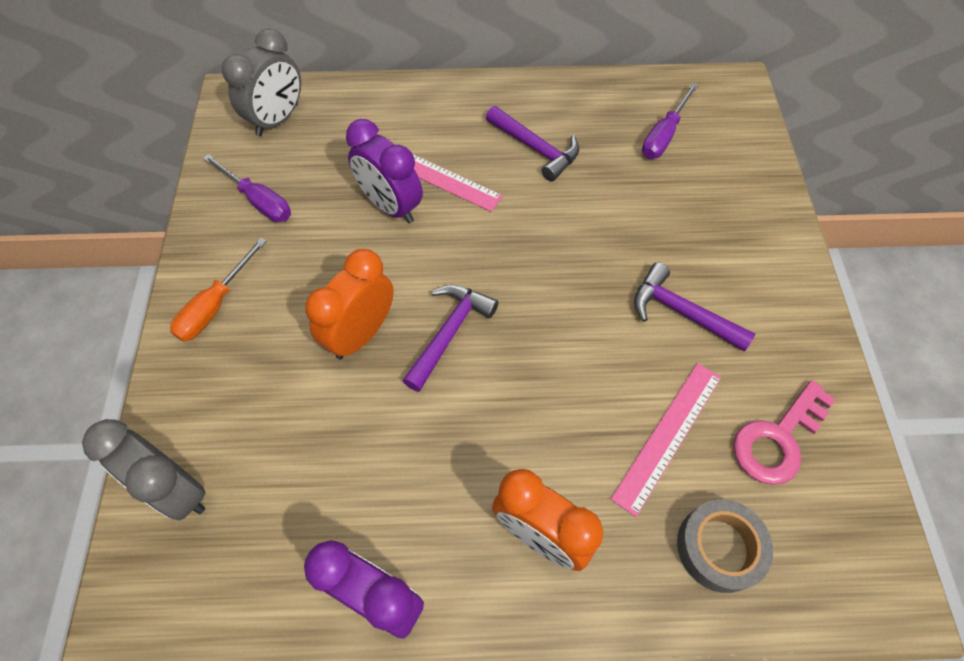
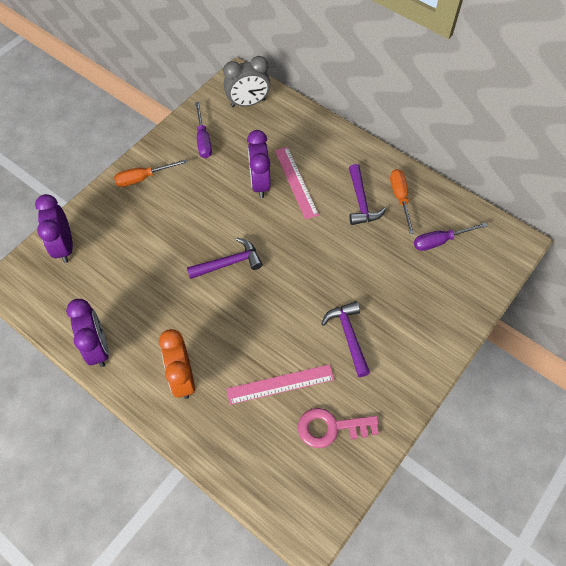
camera: 40 degrees right, 0 degrees up
(176, 489) = (64, 246): grey clock -> purple clock
(361, 334) = (190, 235): orange clock -> none
(574, 117) = (400, 198): none -> orange screwdriver
(719, 548) = (252, 447): grey tape -> none

